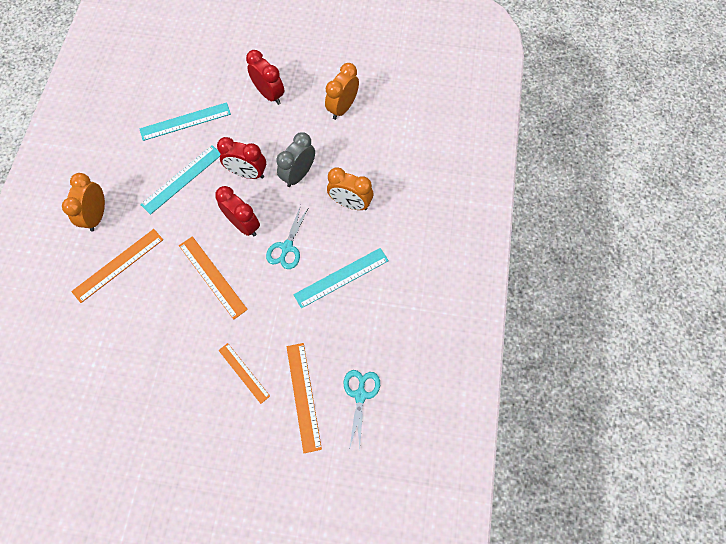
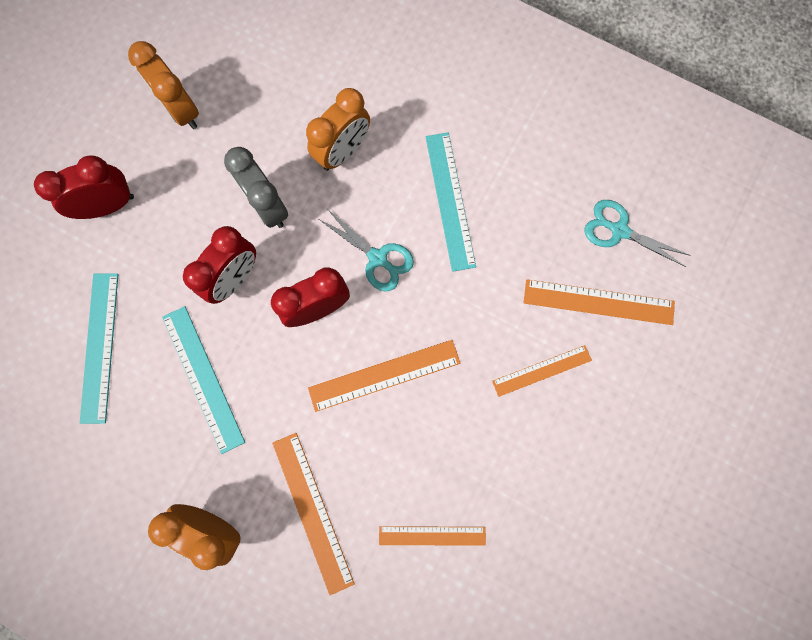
camera: 70 degrees left, 10 degrees up
(119, 338) = (432, 535): none -> orange ruler

